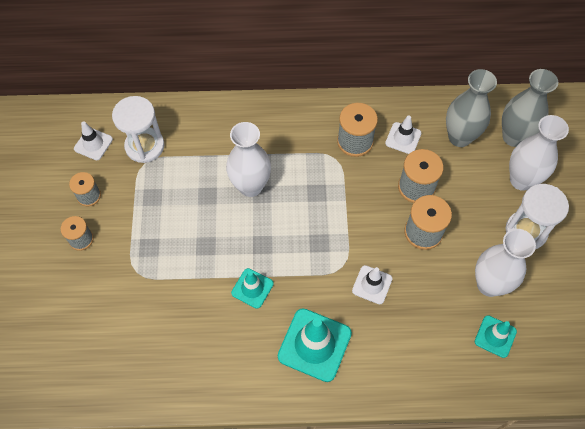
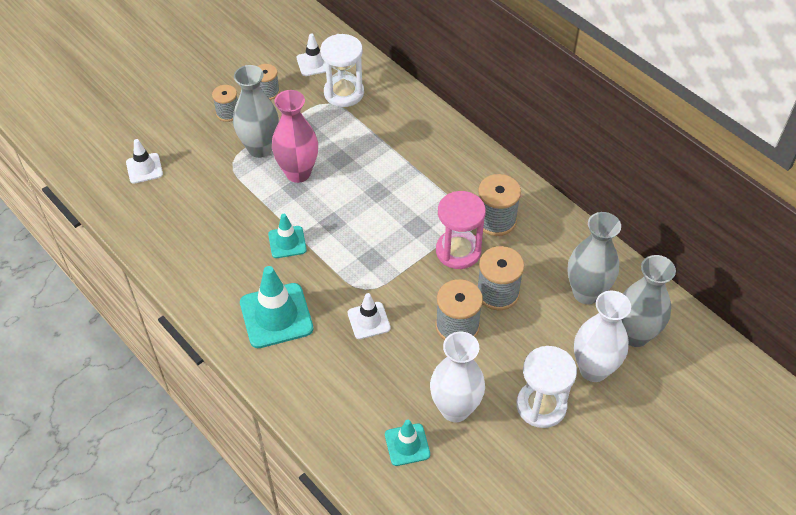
camera: 50 degrees right, 10 degrees down
(141, 242) = (260, 148): none -> grey vase
(192, 233) = (298, 173): none -> pink vase
(250, 186) = (377, 180): white vase -> none
(361, 184) = (458, 251): none -> pink hourglass
(403, 138) = (537, 252): white traffic cone -> white traffic cone (144, 168)

